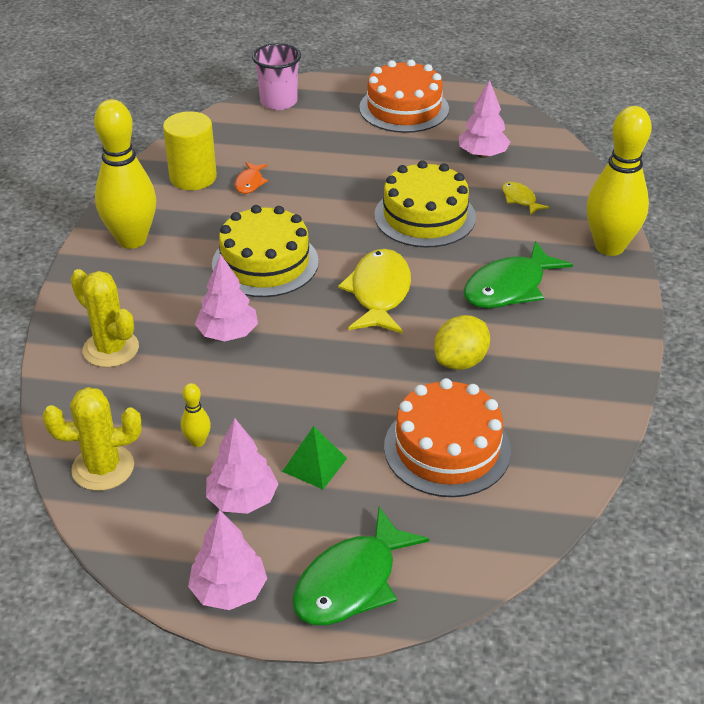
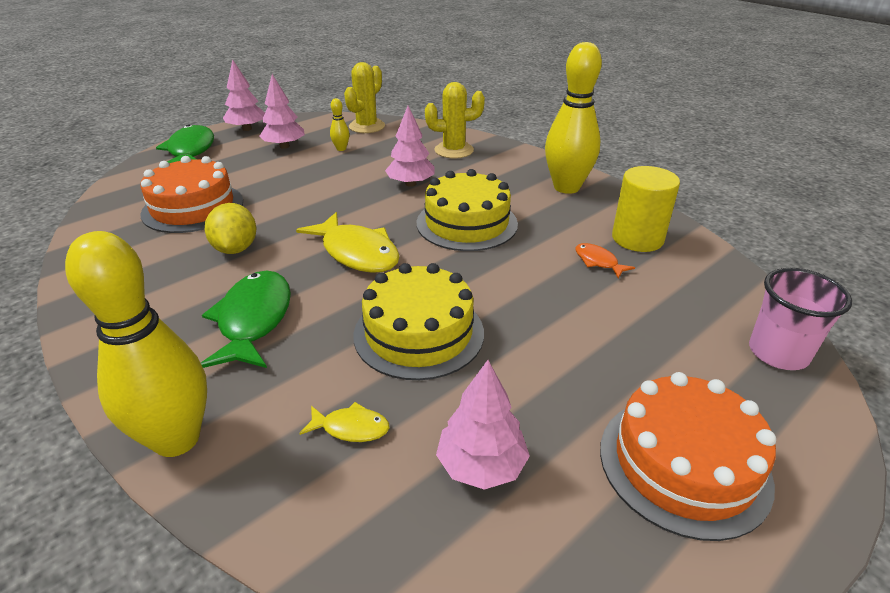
camera: 130 degrees right, 5 degrees down
(314, 465) = (266, 169): green pyramid -> none

